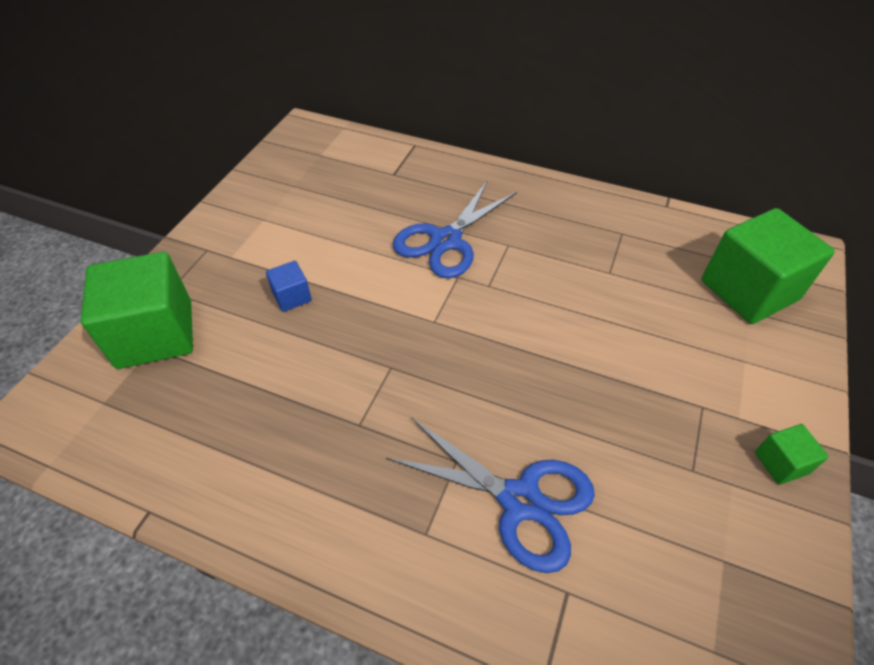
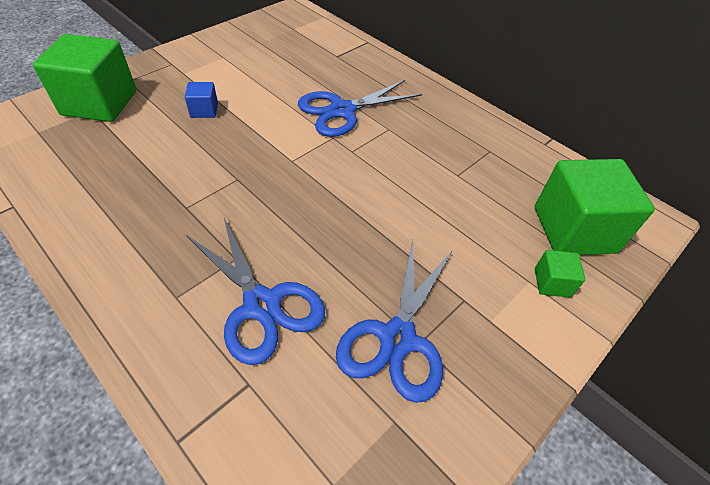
camera: 20 degrees right, 0 degrees up
(671, 475) = (397, 338): none -> blue scissors
(781, 463) = (503, 371): green cube -> green cube (552, 282)

